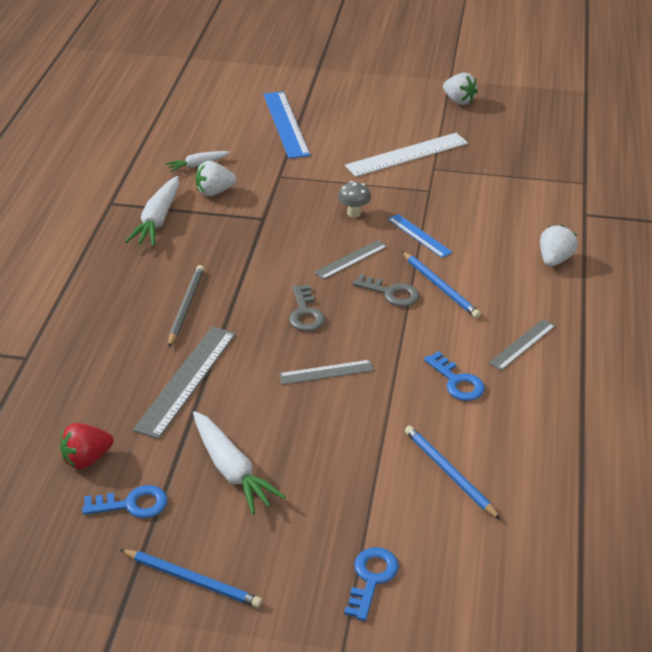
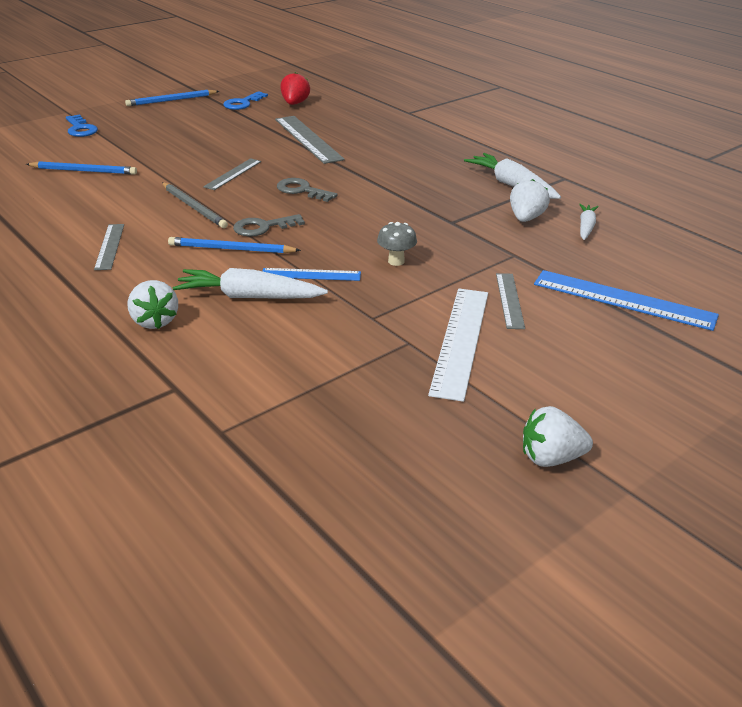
camera: 130 degrees right, 5 degrees down
(186, 307) = (381, 160): grey pencil -> grey pencil (194, 207)
(231, 470) = (215, 127): white carrot -> white carrot (249, 297)
(351, 259) = (332, 231): grey ruler -> grey ruler (510, 300)
(457, 382) = (135, 206): blue key -> none

